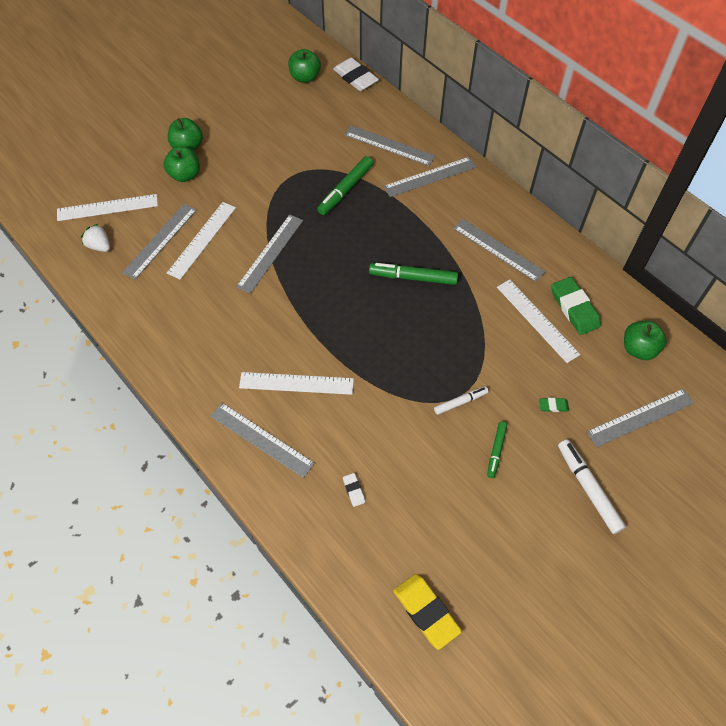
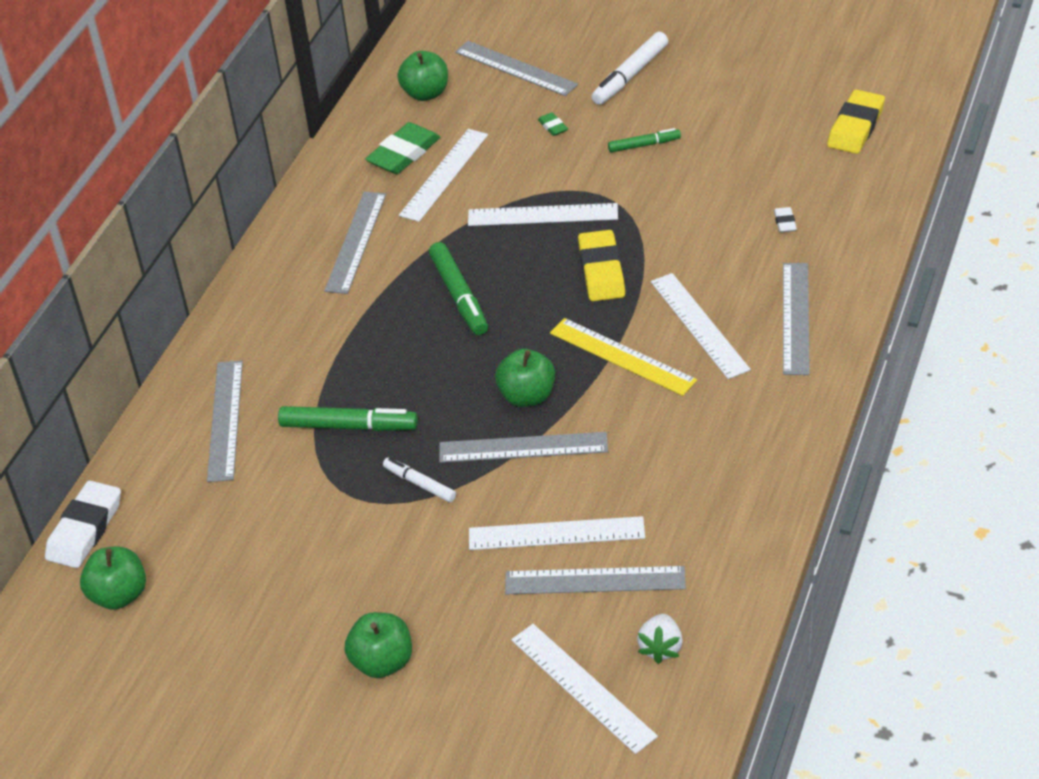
camera: 115 degrees left, 15 degrees down
(185, 175) = (446, 628): green apple -> green apple (527, 396)
(301, 330) = (622, 357): none -> yellow ruler
(353, 490) = (785, 222): white eraser -> white eraser turned 45 degrees counterclockwise
(383, 358) = (601, 271): none -> yellow eraser
(430, 177) = (264, 352): grey ruler -> none
(459, 353) = (542, 215): none -> white ruler
(460, 402) = (607, 190): white marker -> white marker (420, 484)

